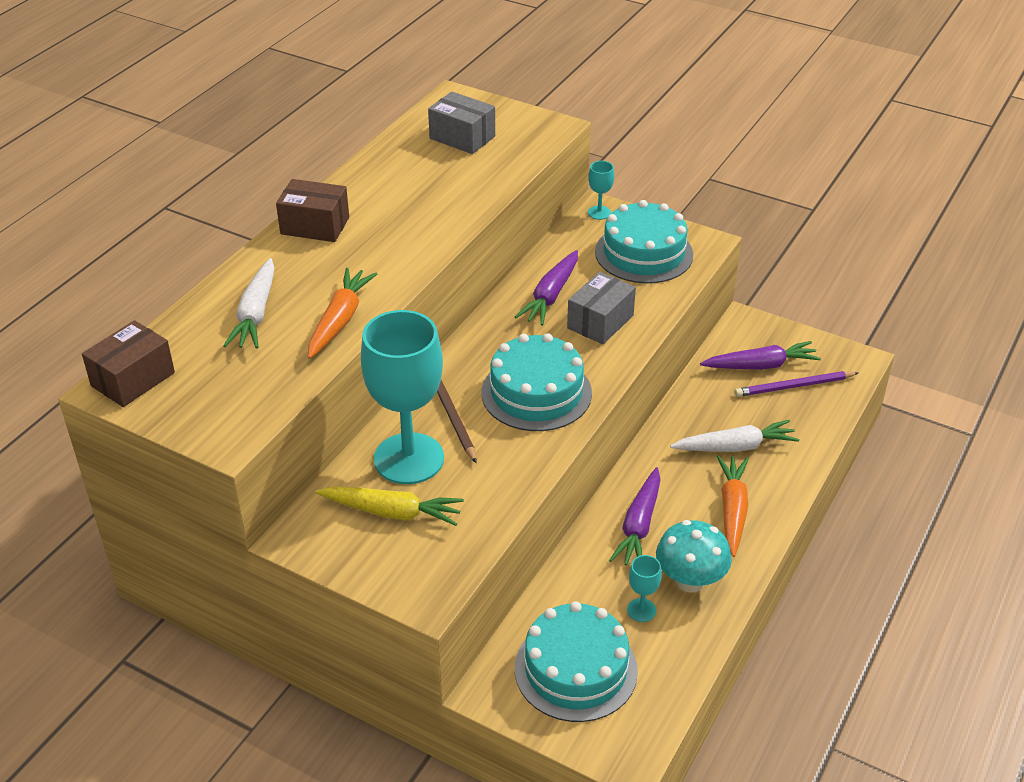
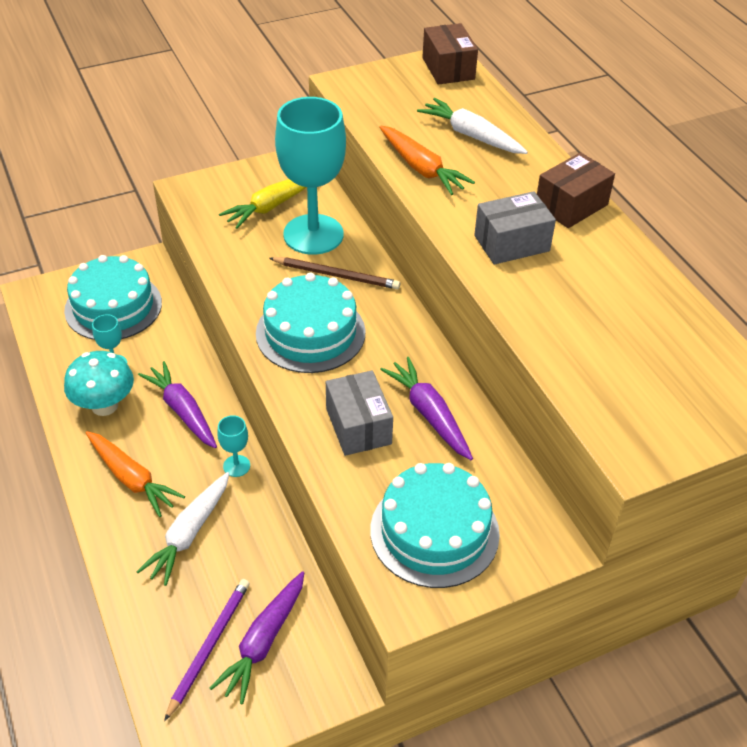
camera: 125 degrees right, 5 degrees up
(462, 137) = (664, 367): grey box -> grey box (511, 243)
(599, 213) = (542, 542): turquoise goblet -> turquoise goblet (236, 466)

